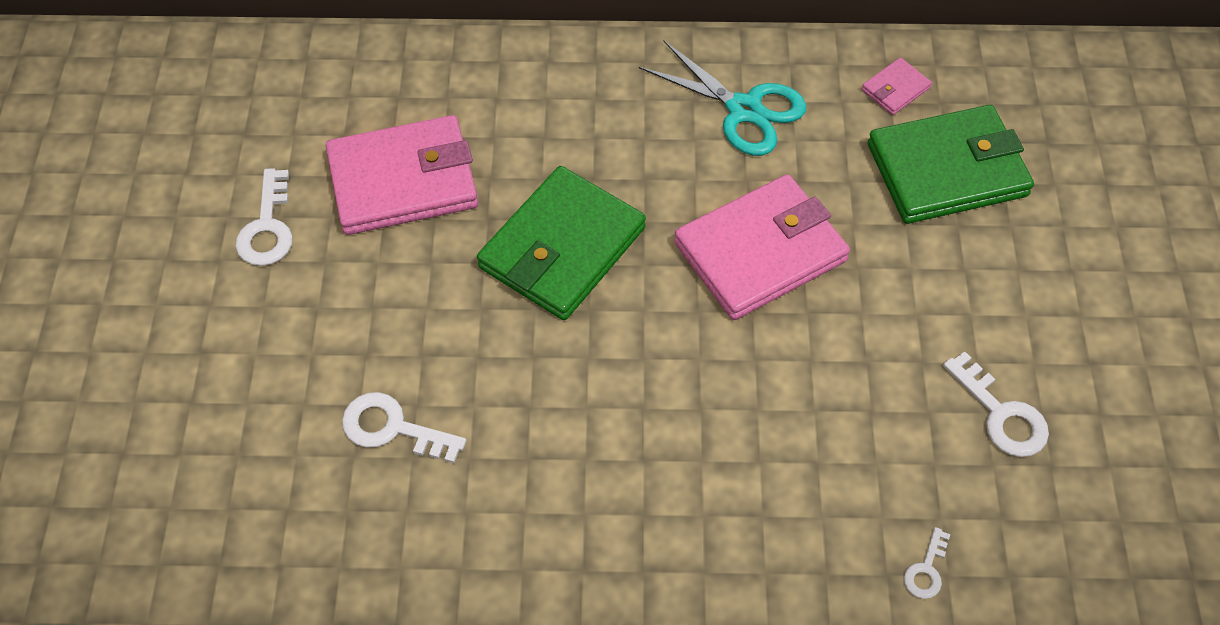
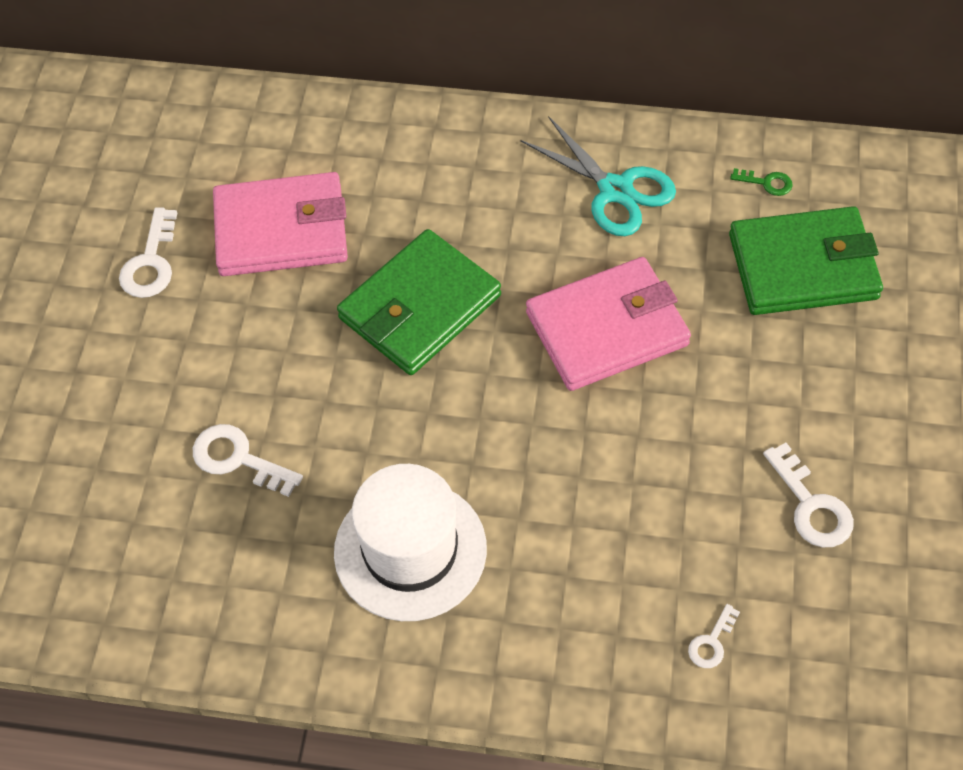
camera: 10 degrees right, 0 degrees up
(593, 507) = (410, 550): none -> white hat
(895, 89) = (767, 183): pink wallet -> green key

